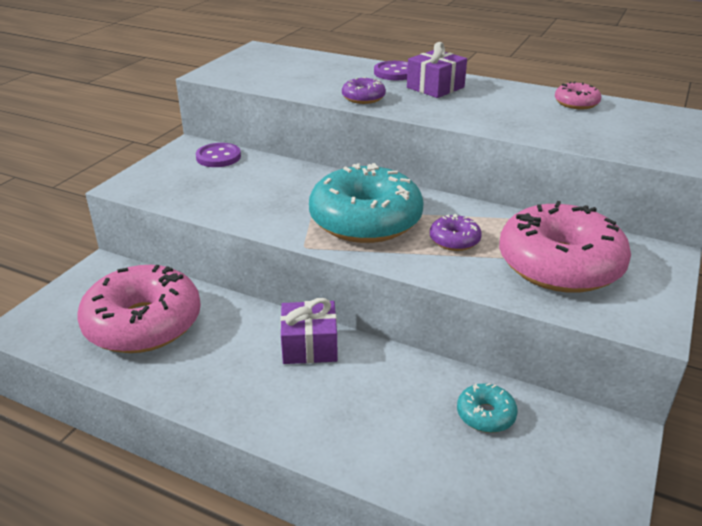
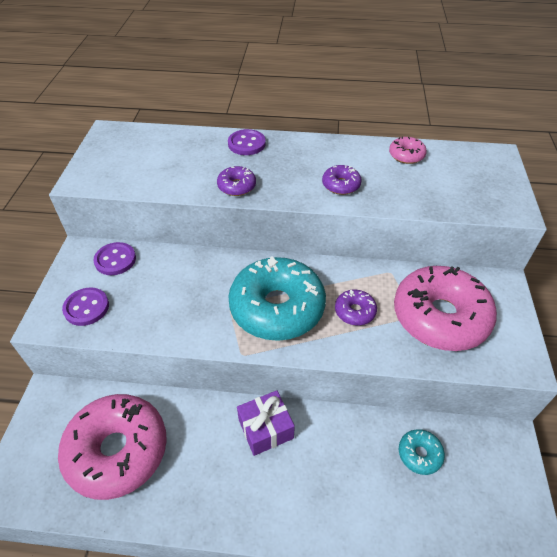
camera: 20 degrees left, 15 degrees up
(169, 184) = (86, 307): none -> purple button
(435, 87) = (289, 158): purple gift -> none
(480, 113) = (341, 185): none -> purple donut

